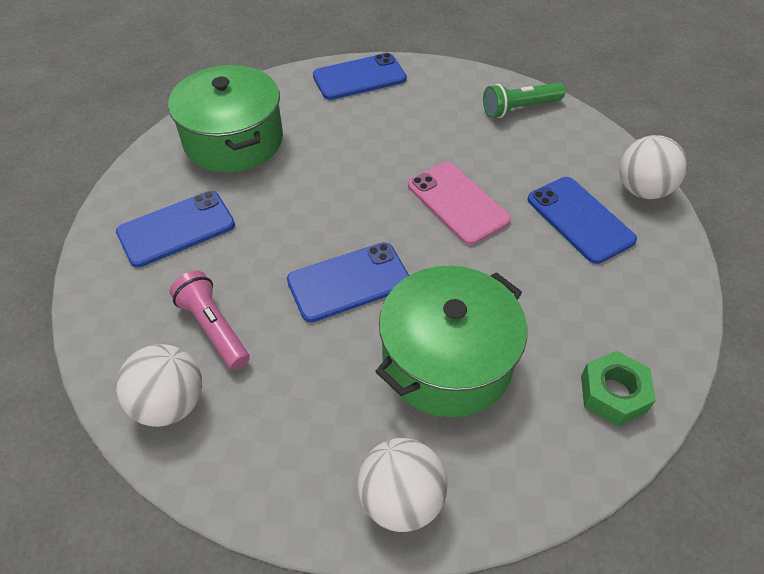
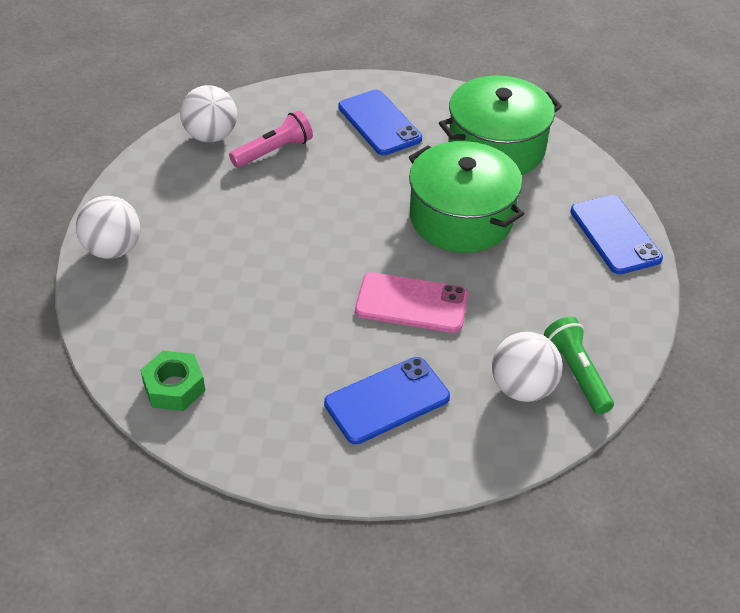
camera: 90 degrees right, 5 degrees down
(349, 282) = (314, 224): blue phone -> none
(447, 360) = (225, 281): green pot -> green pot (461, 218)
(457, 203) = (411, 303): pink phone -> pink phone turned 45 degrees clockwise
(642, 190) = (434, 469): white ball -> white ball (522, 388)

